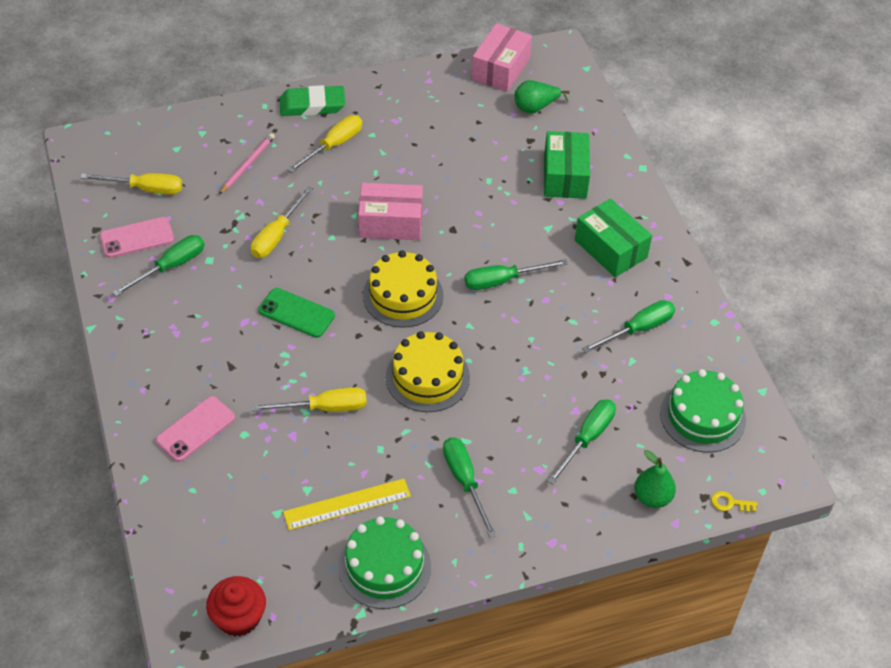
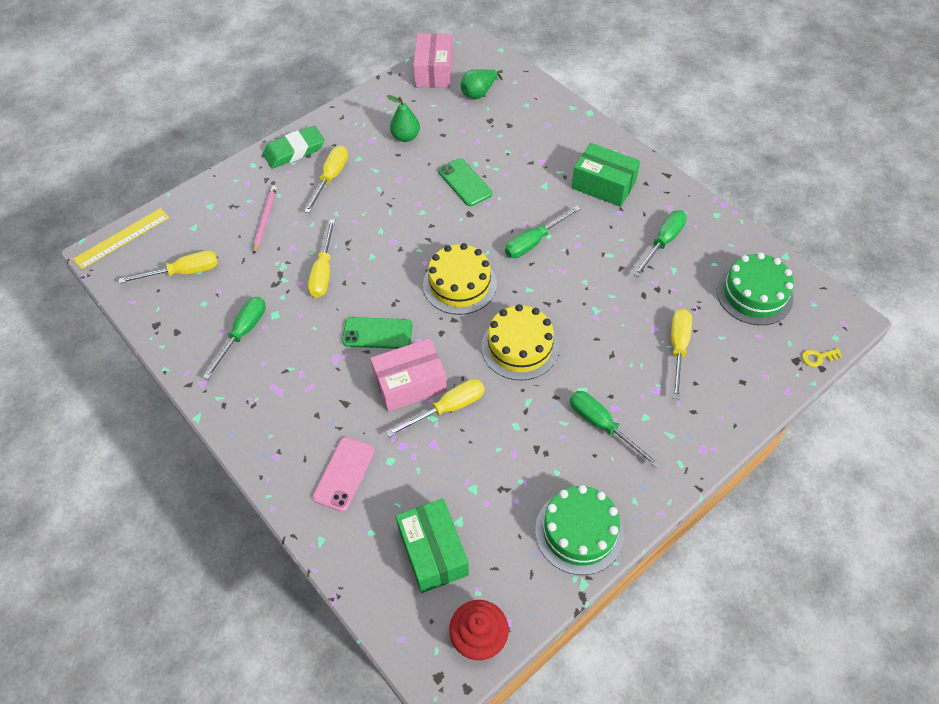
camera: 20 degrees left, 5 degrees up
(137, 238) = (198, 319): pink phone -> none
(347, 504) = (515, 488): yellow ruler -> yellow ruler (122, 238)
(391, 223) = (415, 226): pink box -> pink box (410, 384)
(466, 196) = (464, 183): none -> green phone
(565, 176) = (534, 139): green box -> green box (433, 552)
(587, 438) = (678, 348): green screwdriver -> yellow screwdriver
(652, 497) = (757, 377): green pear -> green pear (405, 137)

